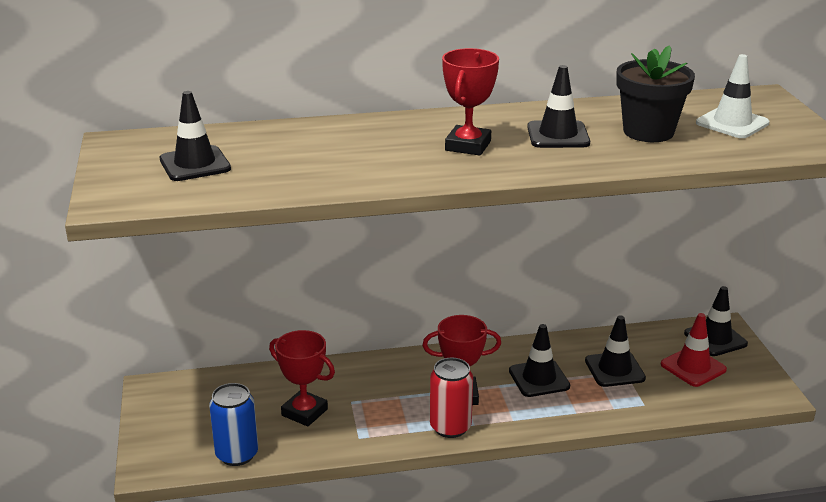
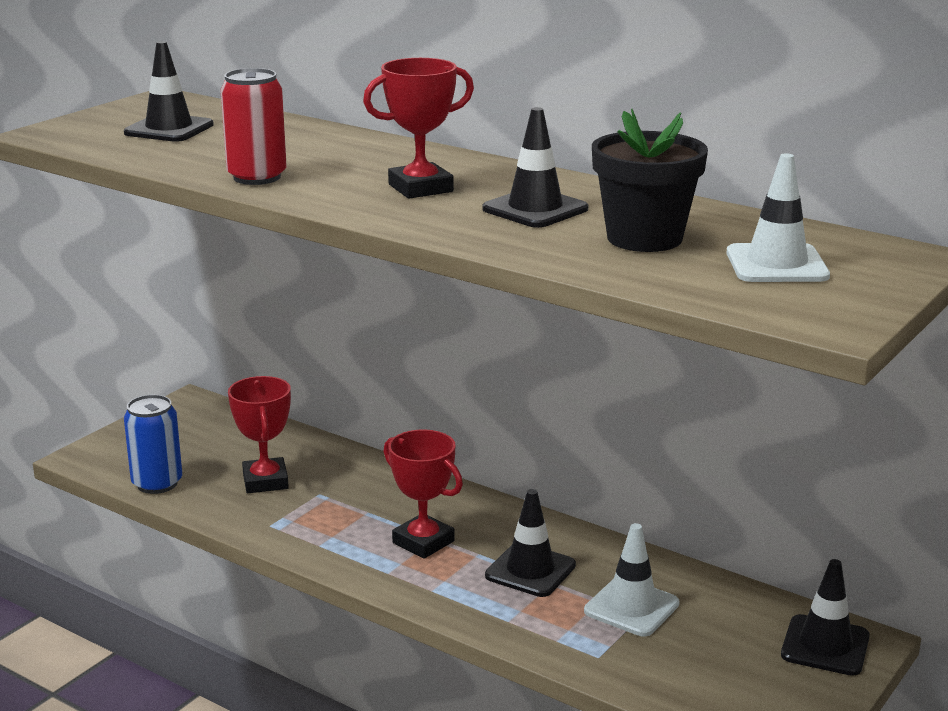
camera: 45 degrees right, 5 degrees down
(450, 427) = (362, 562): red can -> red can (257, 177)
(614, 369) = (631, 607): black traffic cone -> white traffic cone
(693, 367) = (734, 656): red traffic cone -> none

